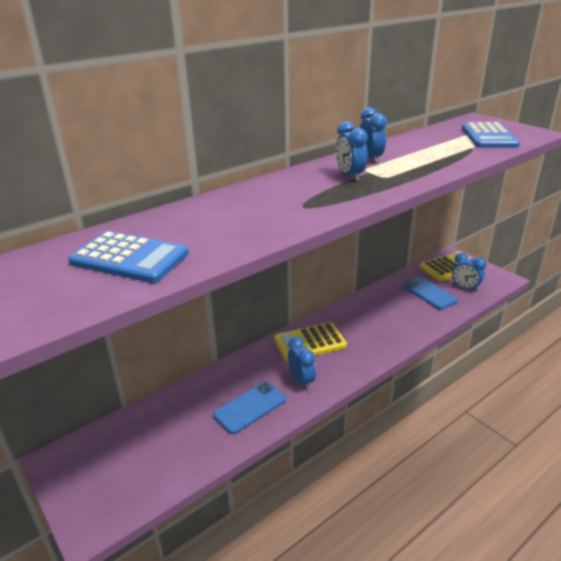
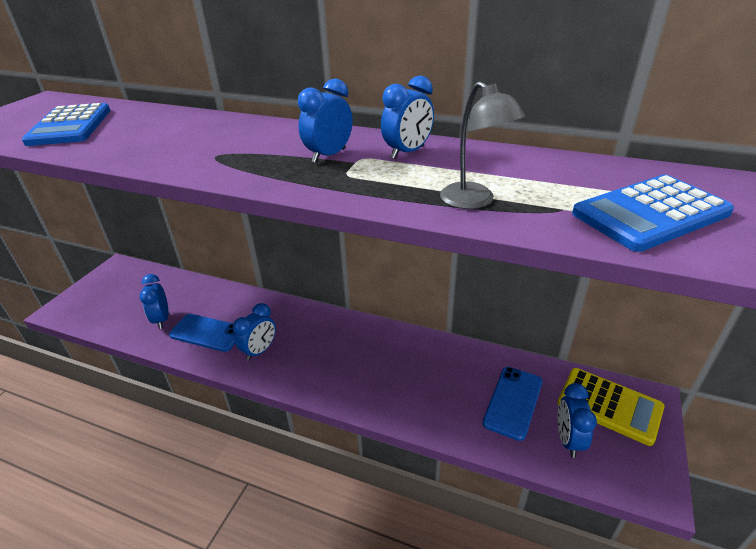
camera: 60 degrees right, 5 degrees up
(200, 435) = (162, 319): none -> blue clock
(310, 343) = (325, 333): yellow calculator -> none
(449, 159) = (474, 201): none -> grey lamp

